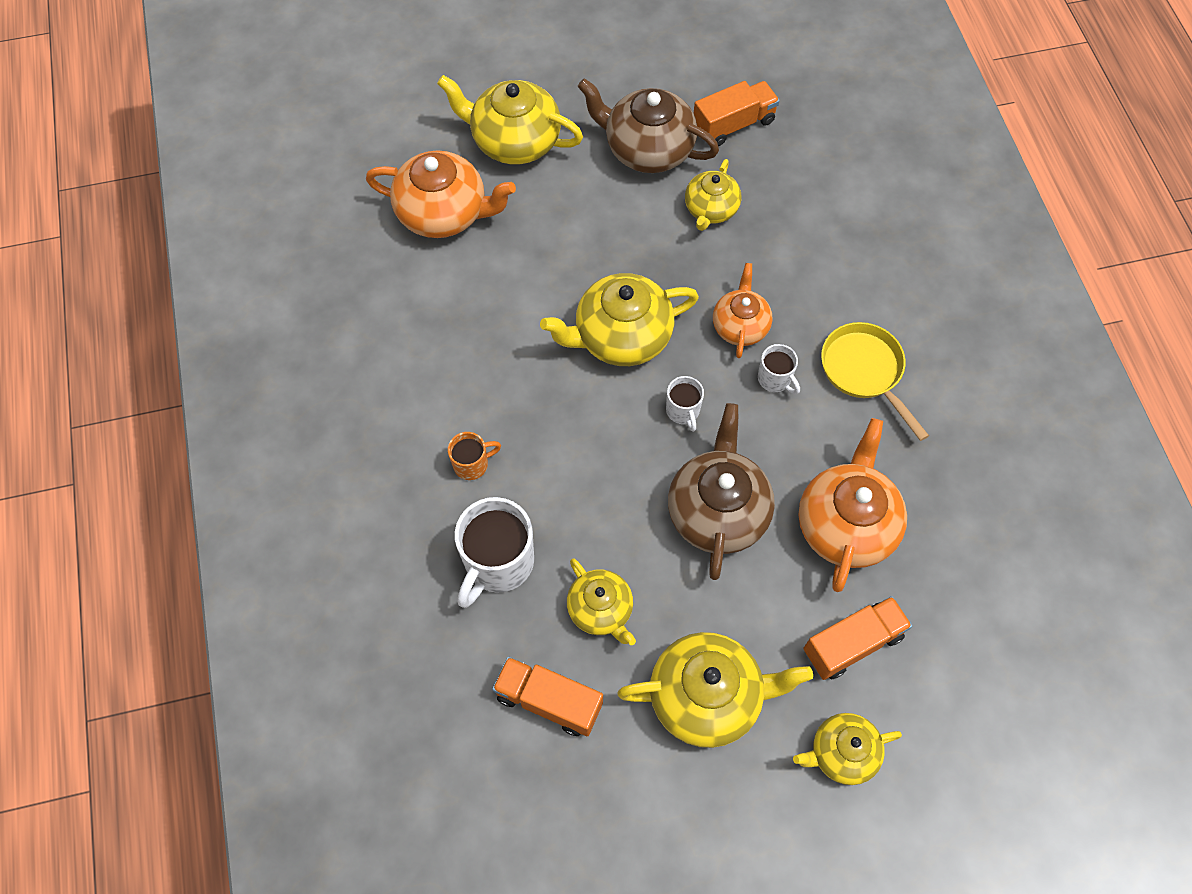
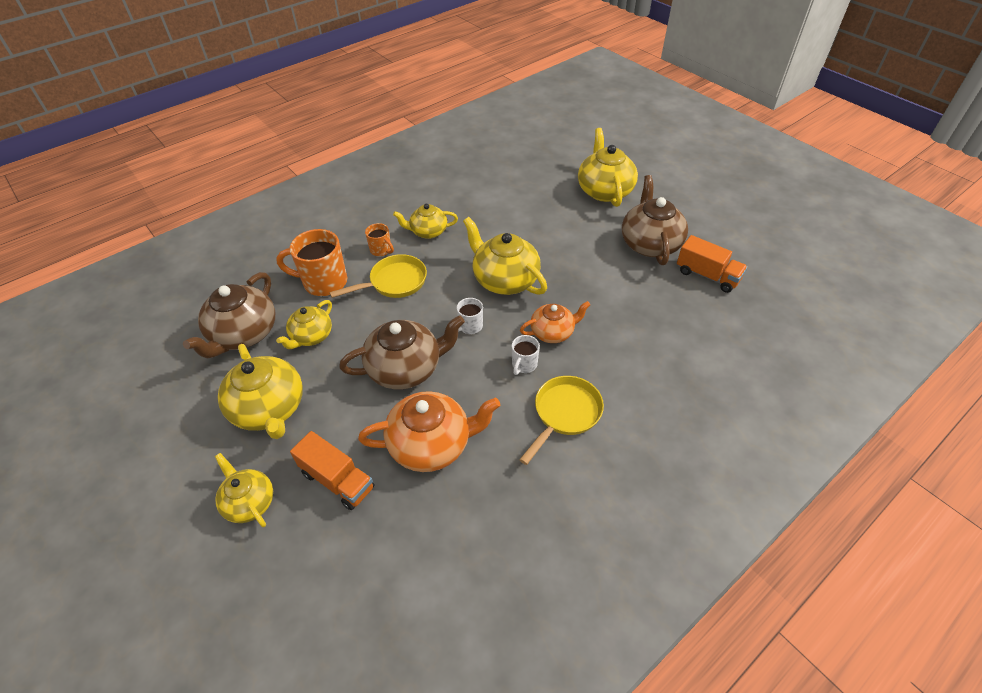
camera: 65 degrees right, 15 degrees down
(444, 213) = (534, 183): orange teapot -> none
(498, 563) = (323, 282): white mug -> orange mug
(549, 701) = (243, 334): orange truck -> brown teapot
(551, 470) = (394, 282): none -> yellow pan
(710, 209) = (630, 287): yellow teapot -> yellow teapot (428, 231)

